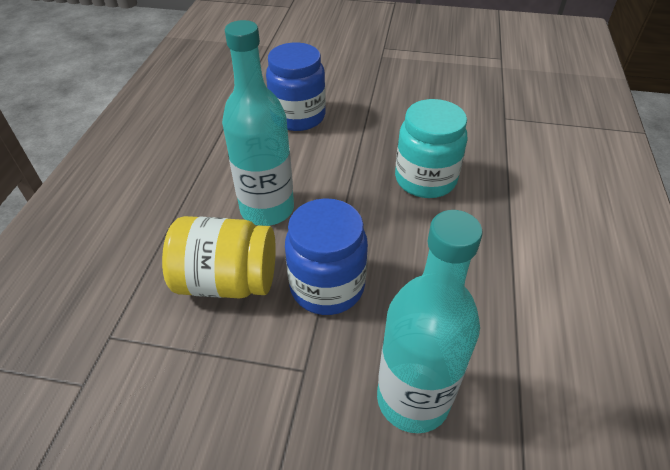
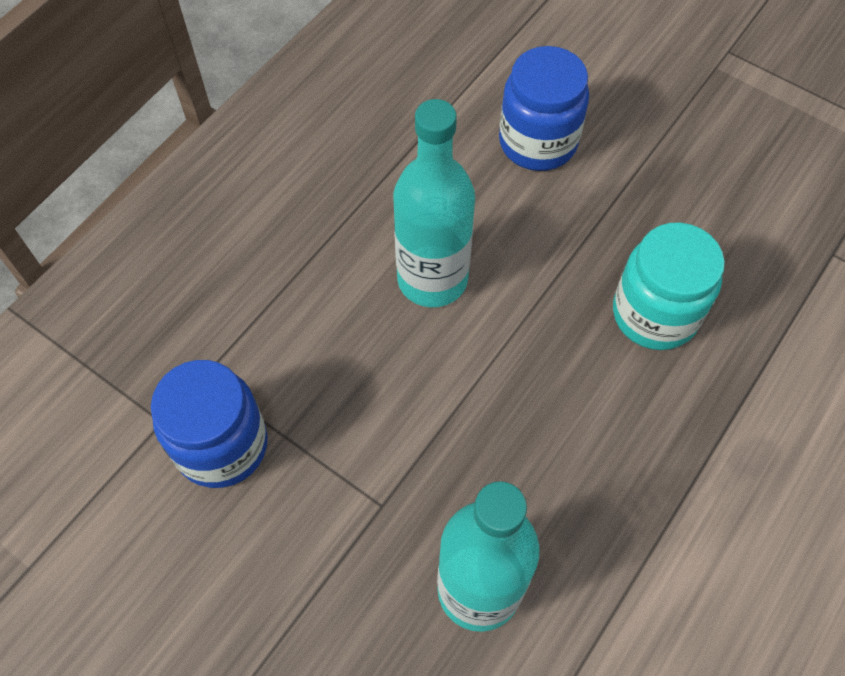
camera: 25 degrees right, 15 degrees up
(227, 281) = (346, 361): yellow jar -> none
(327, 286) = (453, 416): blue jar -> blue jar (222, 445)

